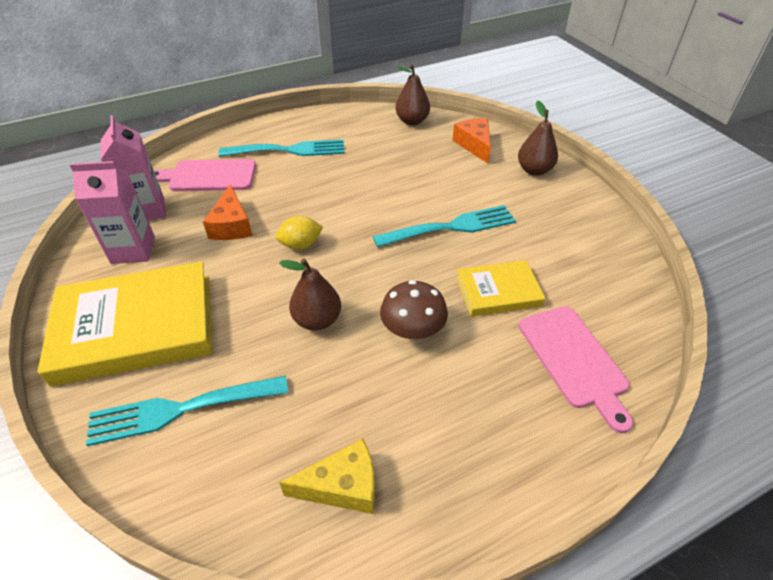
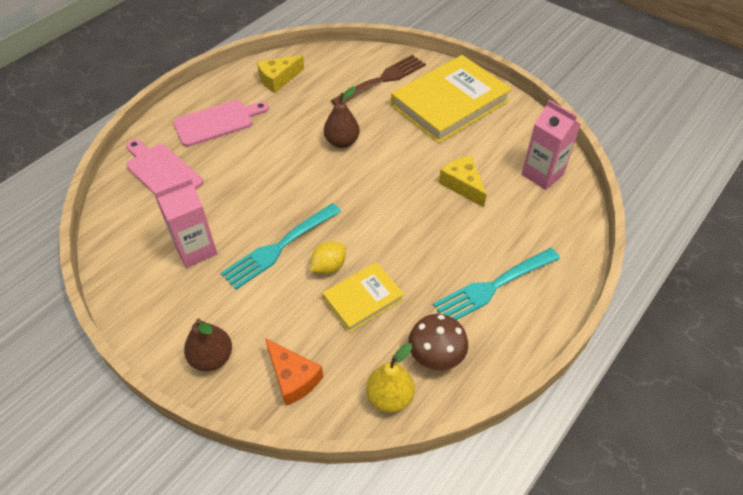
camera: 155 degrees right, 5 degrees up
(133, 250) = (511, 143): pink carton -> pink carton (196, 250)
(181, 409) = (382, 80): turquoise fork -> brown fork
(209, 176) = (534, 225): pink cutting board -> pink cutting board (217, 122)
(231, 225) = (462, 185): orange cheese -> yellow cheese
(301, 245) = (394, 188): yellow lemon -> yellow lemon (328, 267)
(412, 121) = (389, 397): brown pear -> yellow pear
(412, 329) = (275, 156): brown mushroom -> brown mushroom (436, 355)
(498, 291) = (222, 202): yellow book -> yellow book (363, 299)

